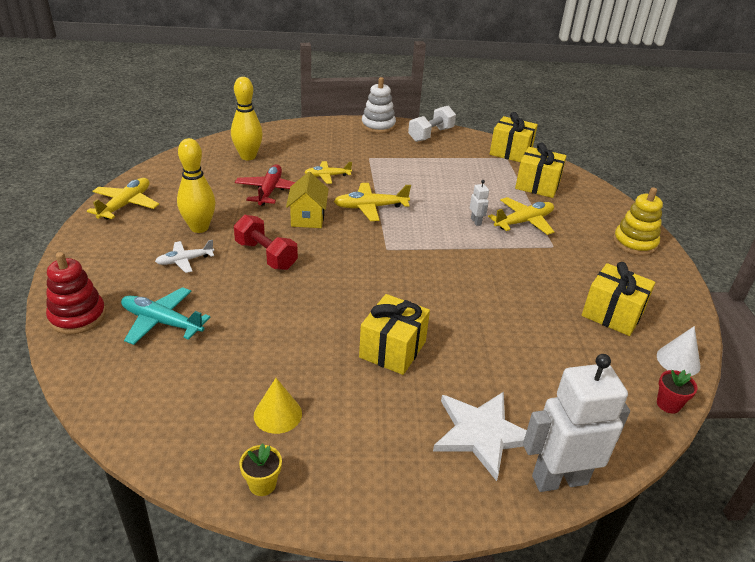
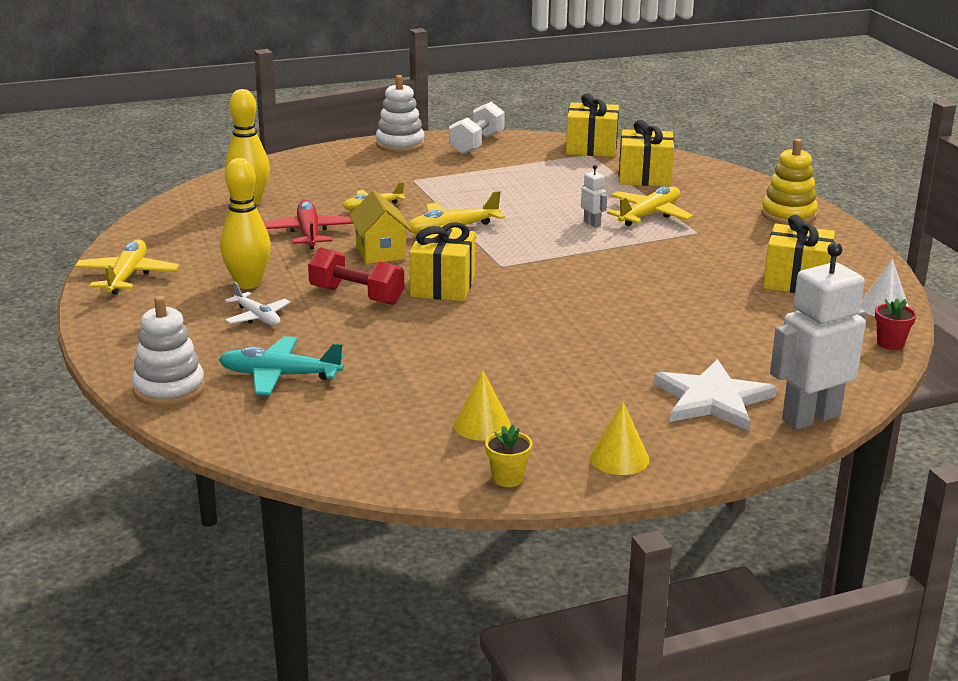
camera: 15 degrees left, 10 degrees down
(77, 317) = (169, 389): red stacking toy -> white stacking toy
(184, 261) = (257, 317): white plane -> white plane turned 90 degrees counterclockwise
(367, 485) = (619, 458): none -> yellow cone
(392, 349) = (571, 352): yellow gift -> yellow gift (443, 286)

